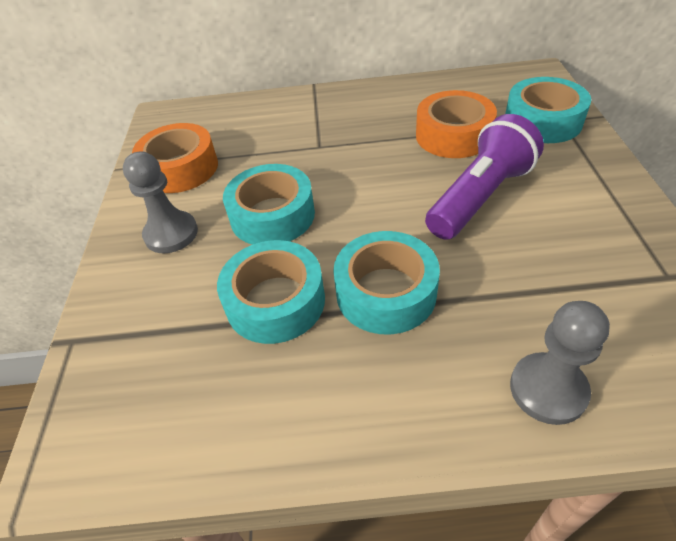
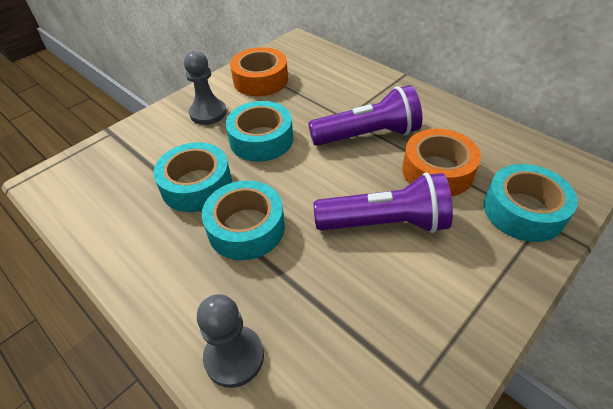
camera: 45 degrees right, 0 degrees up
(361, 147) = (367, 135): none -> purple flashlight

